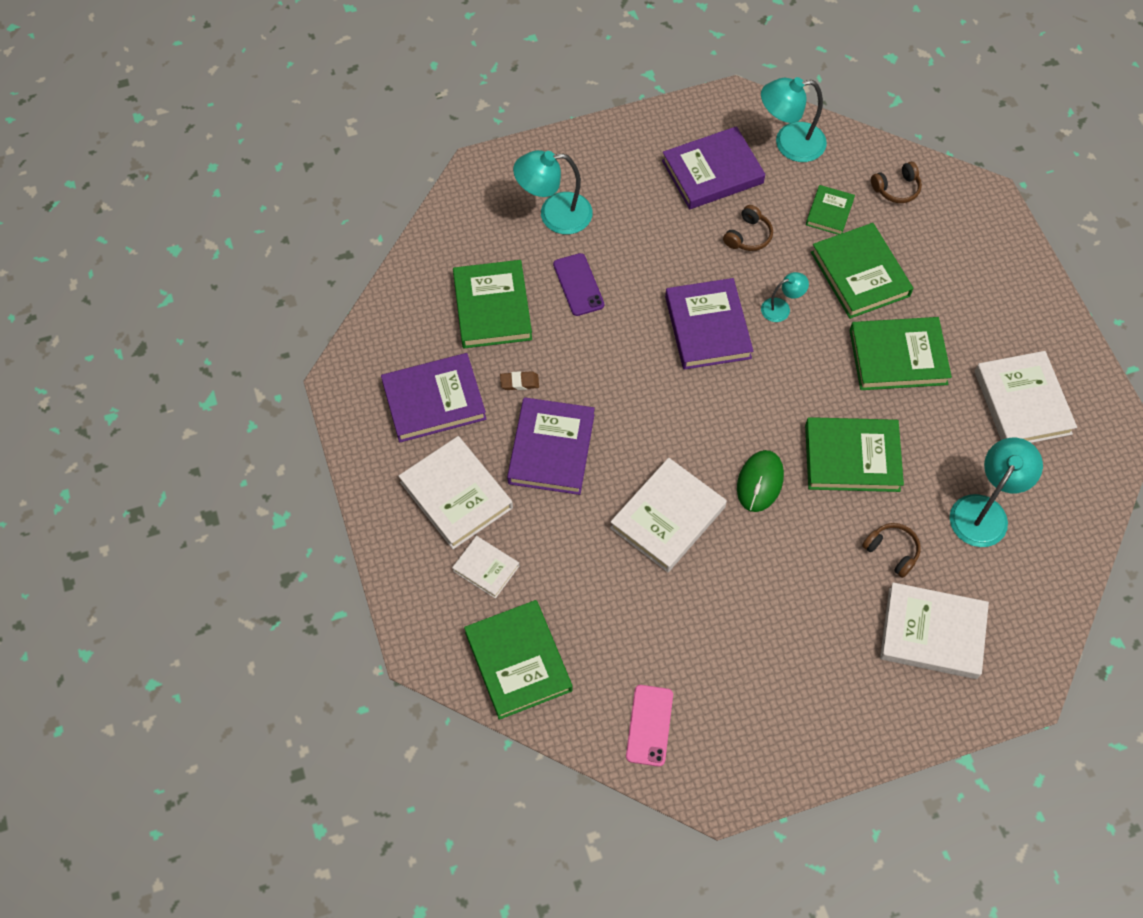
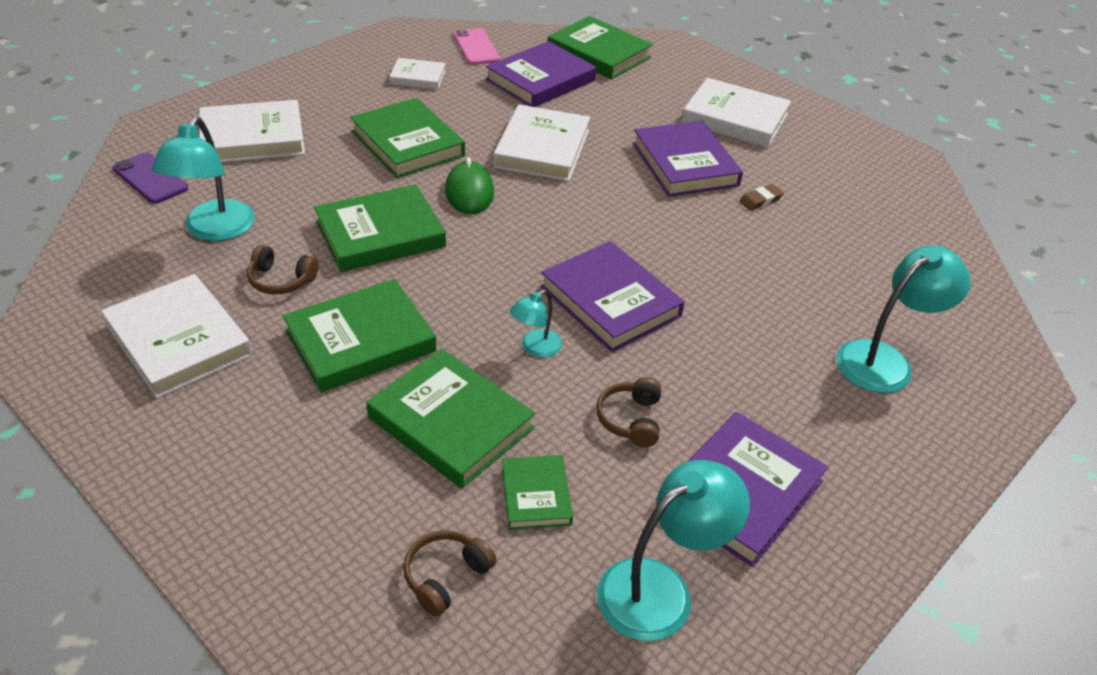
camera: 150 degrees right, 20 degrees down
(434, 400) = (820, 168): purple book -> purple book (540, 80)
(486, 568) = (668, 88): white book -> white book (418, 77)
(492, 307) = (850, 249): green book -> green book (407, 143)
(578, 285) = (786, 297): purple phone -> purple phone (150, 178)
(892, 551) = (310, 178): brown headphones -> brown headphones (281, 280)

